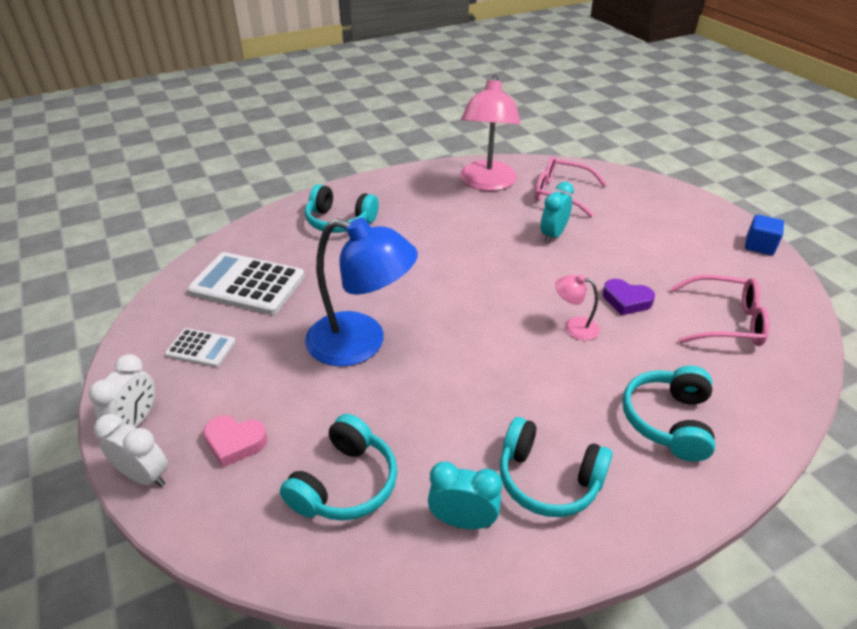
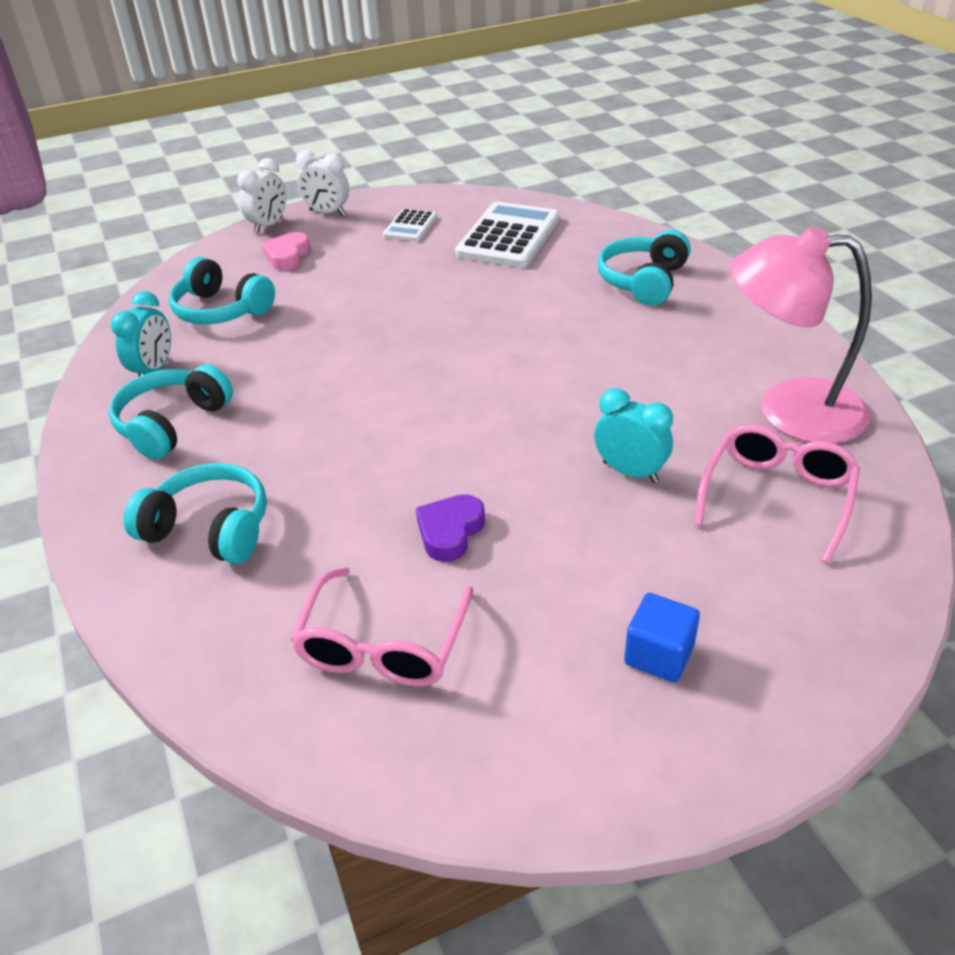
camera: 95 degrees right, 0 degrees up
(361, 343) = (400, 309): blue lamp -> none
(574, 327) = (399, 469): pink lamp -> none
(759, 246) = (619, 784): blue cube -> blue cube (659, 655)

